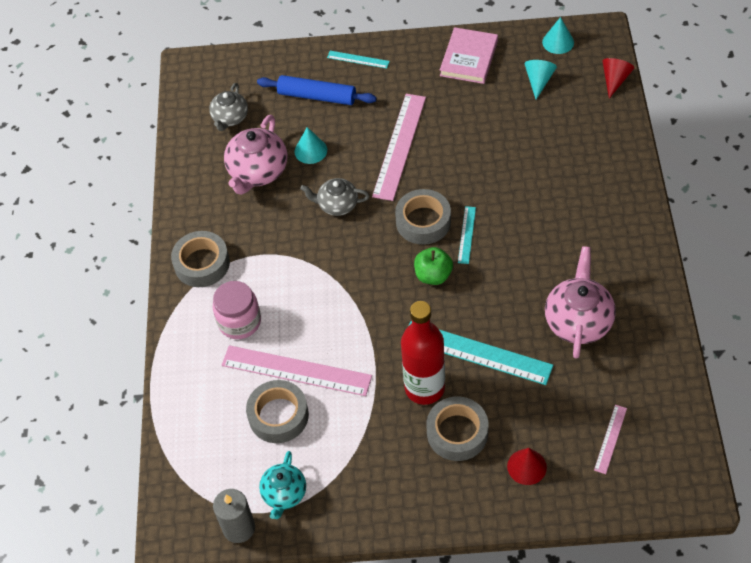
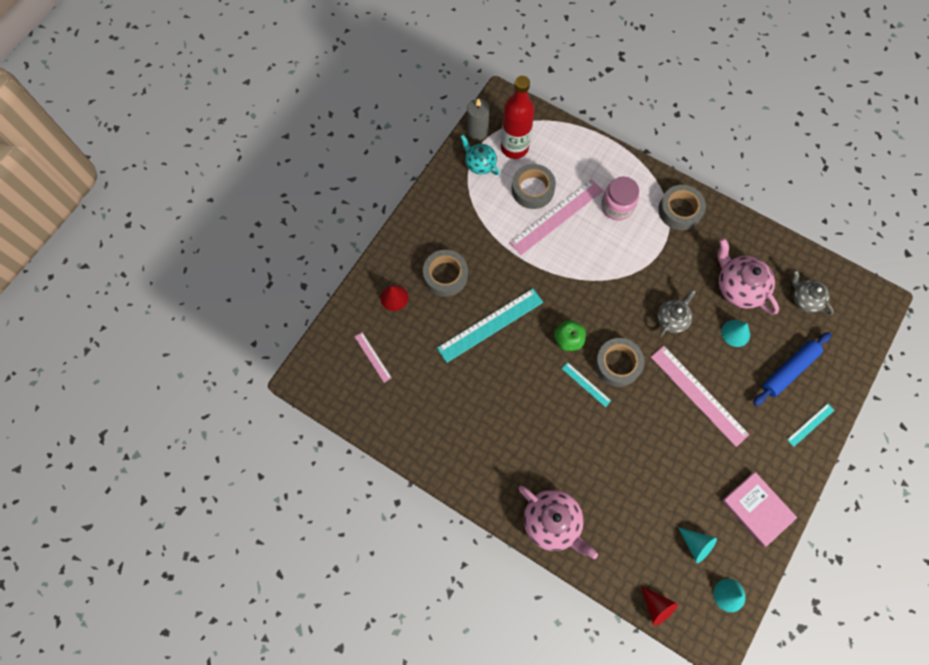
camera: 120 degrees right, 15 degrees up
(424, 388) = (489, 278): red bottle -> red bottle (514, 147)
(578, 321) = (465, 403): pink teapot -> pink teapot (552, 522)

